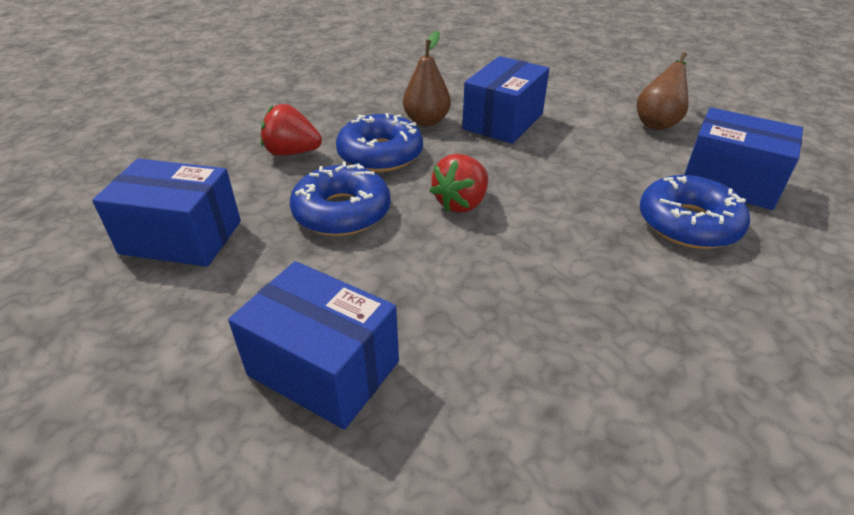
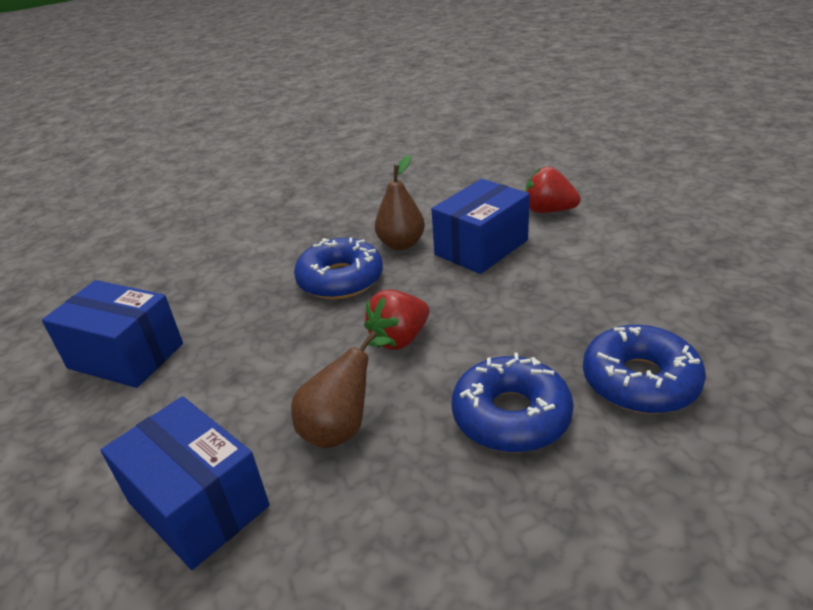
camera: 15 degrees right, 5 degrees down
(292, 152) = (257, 273): red strawberry -> red strawberry (548, 211)
(342, 212) = (279, 340): blue donut -> blue donut (511, 415)
(658, 122) = (656, 255): brown pear -> brown pear (341, 427)
(730, 182) = (712, 333): blue box -> none

